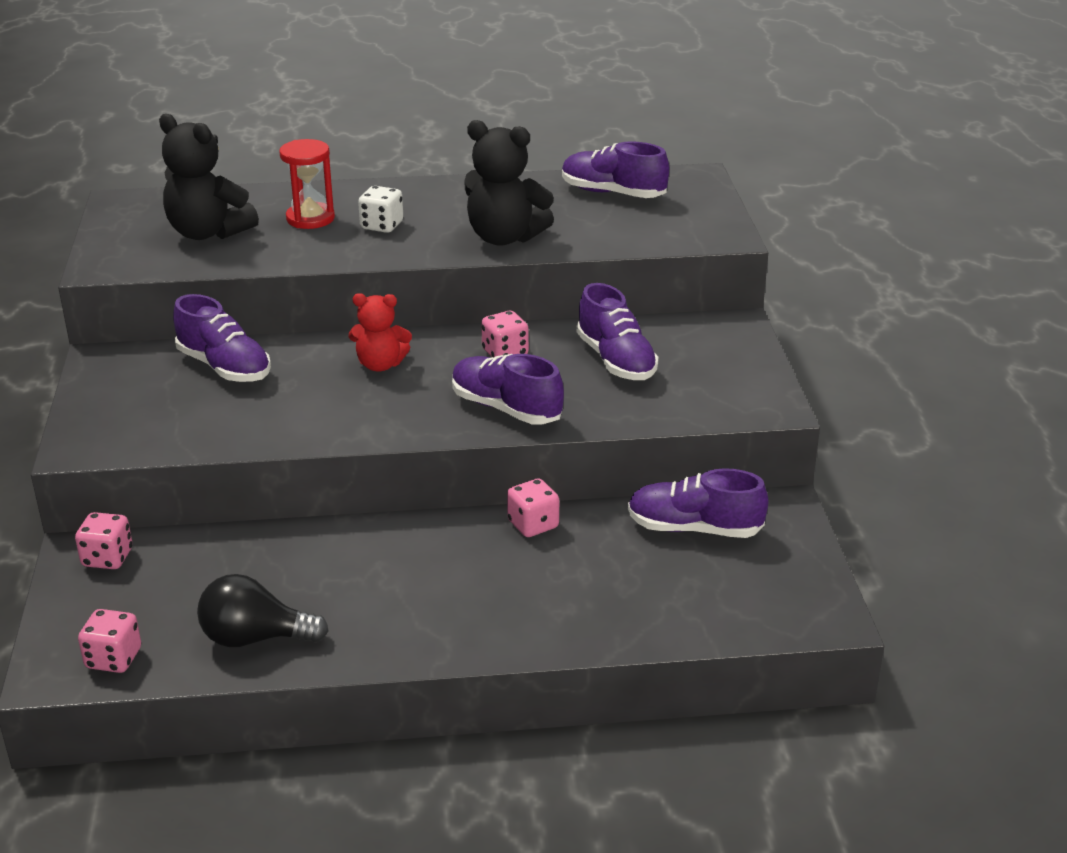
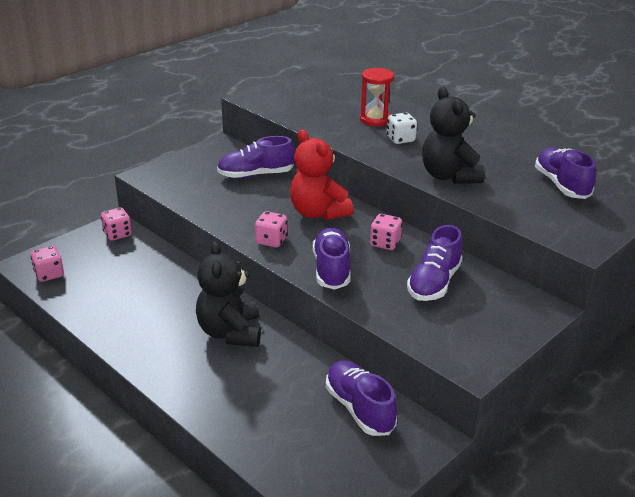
camera: 50 degrees right, 0 degrees up
(208, 233) = (319, 104): black teddy bear -> black teddy bear (230, 332)
(224, 367) = (256, 175): purple shoe -> purple shoe turned 75 degrees clockwise
(255, 638) = (100, 304): black light bulb -> none
(380, 365) = (318, 213): red teddy bear -> red teddy bear, size x1.56
(533, 524) = (288, 344): pink dice -> pink dice (271, 241)

